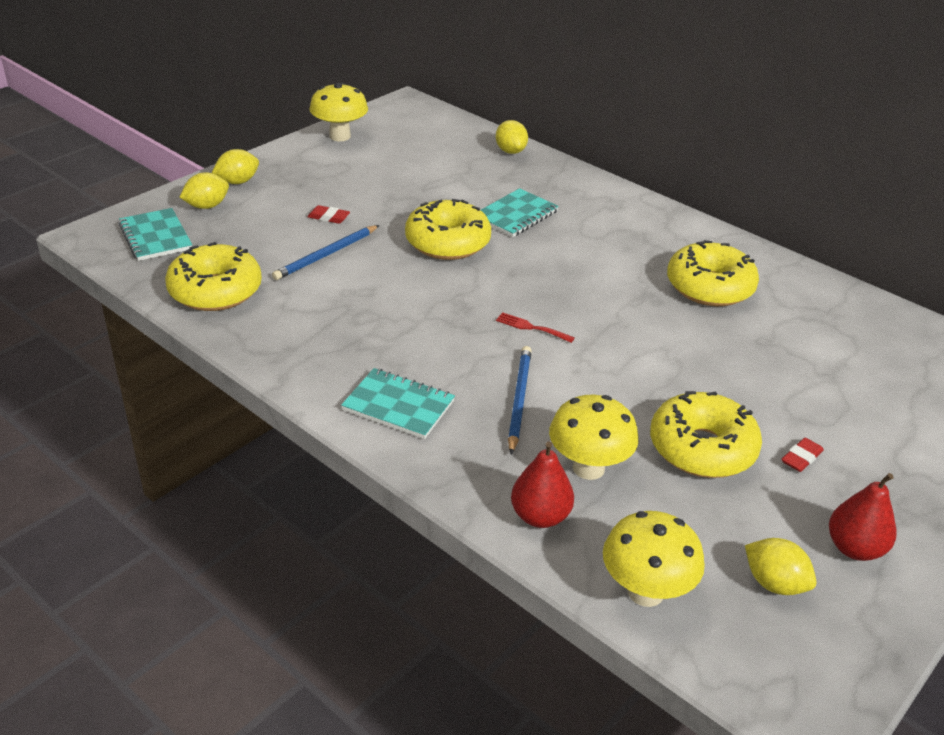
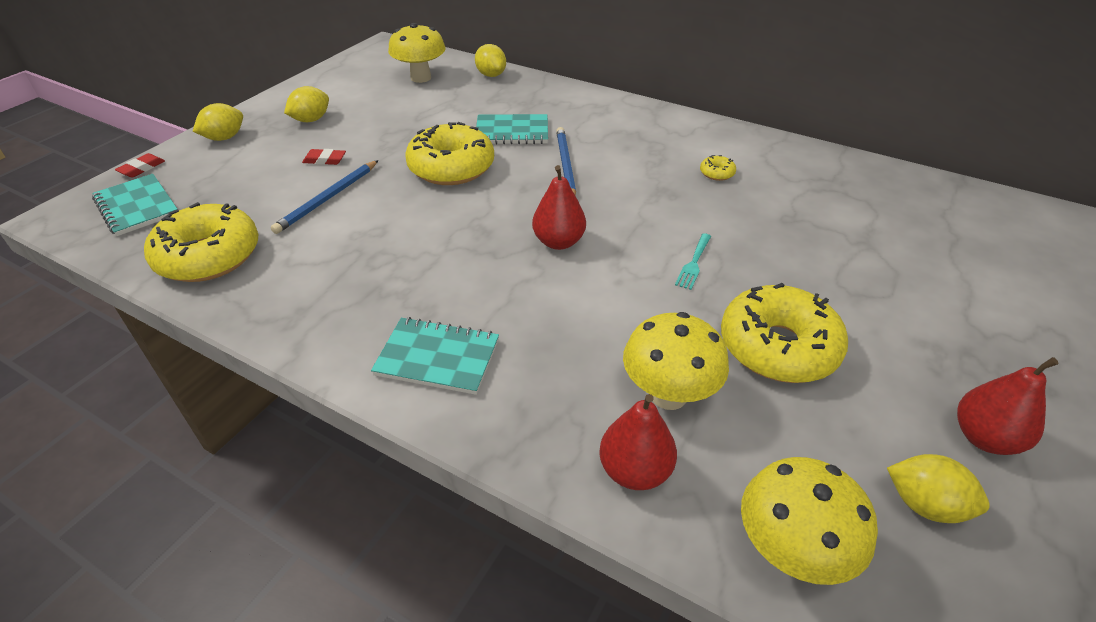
camera: 10 degrees left, 5 degrees up
(207, 206) = (193, 166): yellow lemon -> yellow lemon (311, 120)
(340, 136) = (324, 82): yellow mushroom -> yellow mushroom (421, 78)
(516, 215) = (512, 132): turquoise notebook -> turquoise notebook turned 60 degrees clockwise
(519, 400) = (568, 326): blue pencil -> blue pencil (565, 166)
(531, 327) = (558, 242): red fork -> red pear
(652, 367) = (693, 263): none -> turquoise fork
(709, 287) = (717, 173): yellow donut -> yellow donut, size x0.40
(801, 458) = (880, 338): red eraser -> red eraser (142, 168)

